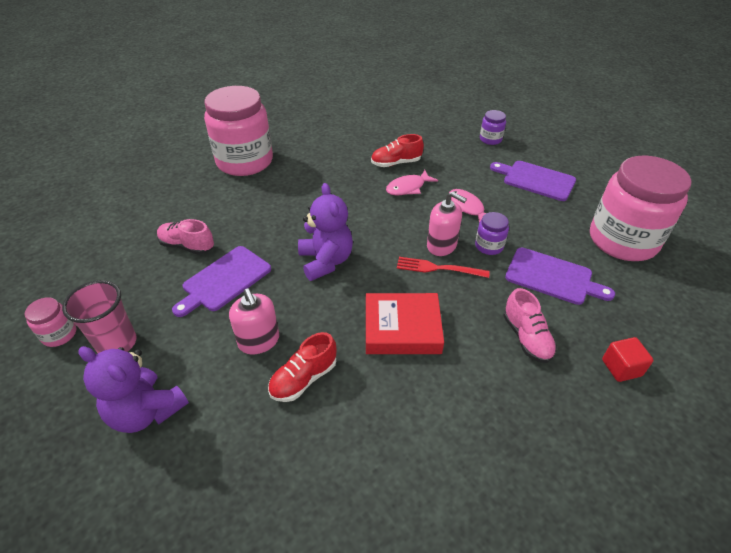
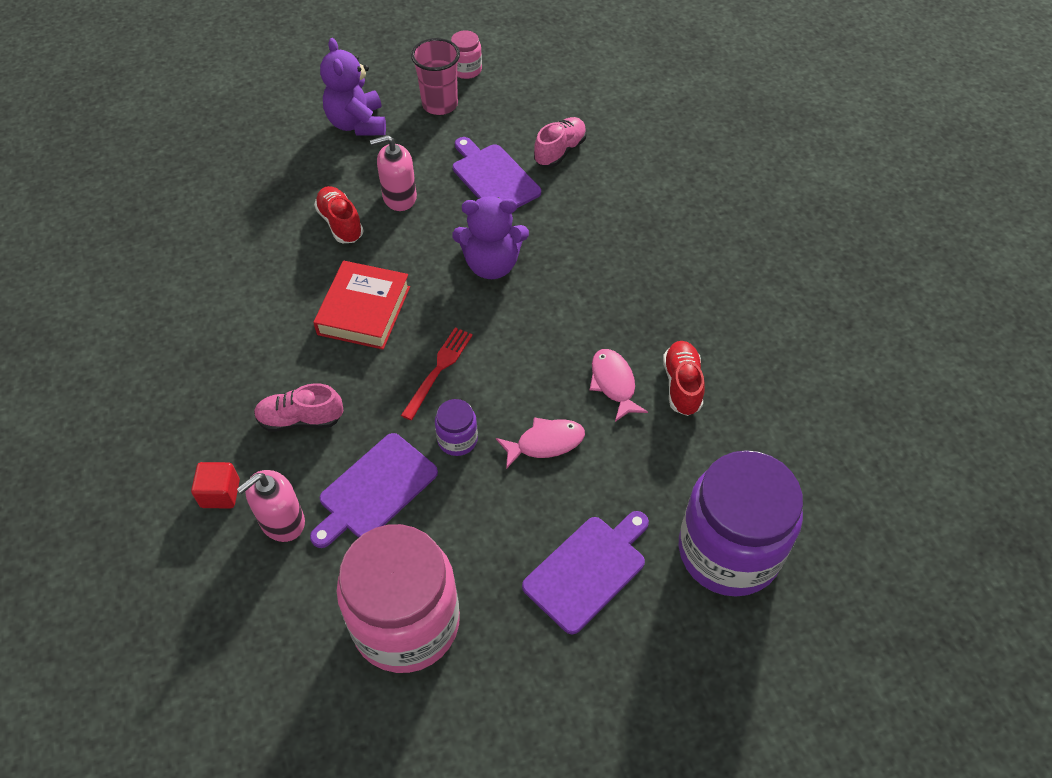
camera: 105 degrees right, 10 degrees up
(146, 411) = (357, 124): purple teddy bear -> purple teddy bear turned 60 degrees counterclockwise
(245, 161) = (724, 211): pink jar -> none
(441, 245) = (477, 386): pink soap dispenser -> pink soap dispenser (282, 521)
(490, 139) = (728, 550): purple jar -> purple jar, size x2.38

